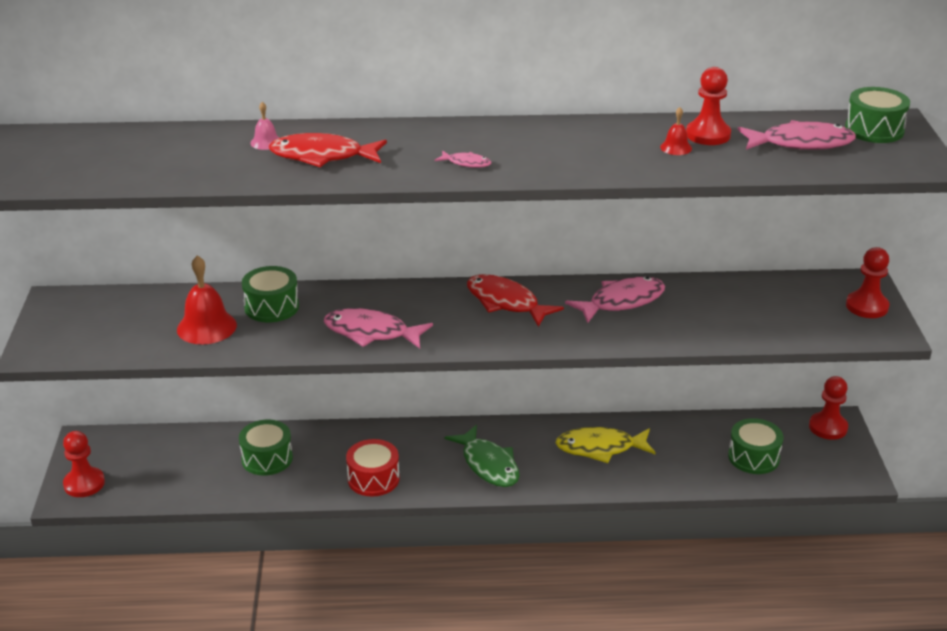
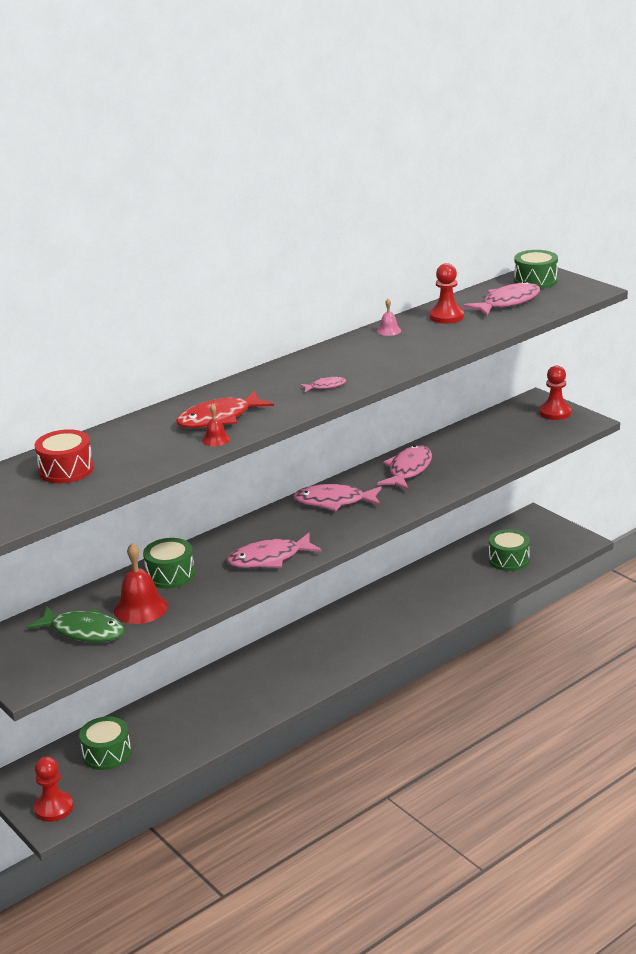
camera: 35 degrees left, 5 degrees down
(266, 142) = (161, 425): pink bell -> pink bell (389, 330)
(267, 458) = (180, 719): green drum -> green drum (107, 754)
(373, 479) = (278, 692): red drum -> red drum (66, 470)
(488, 465) = (347, 645): green fish -> green fish (84, 631)
(506, 302) = (334, 502): red fish -> pink fish
(600, 448) = (408, 599): yellow fish -> none
(676, 147) = (440, 330): red bell -> red bell (216, 439)
(828, 427) = (531, 522): red pawn -> none

